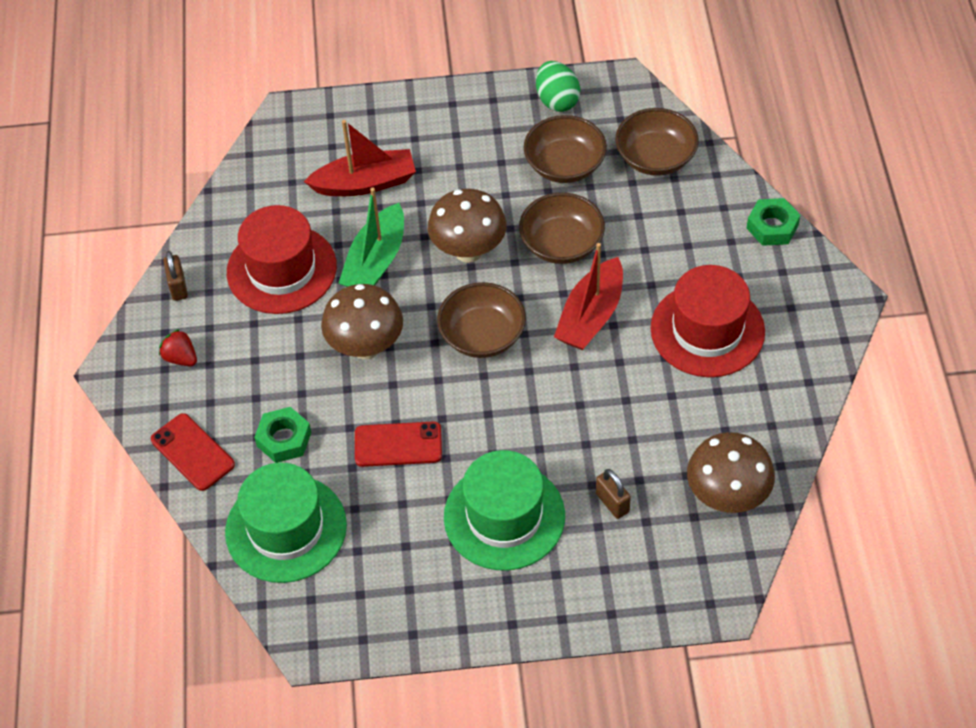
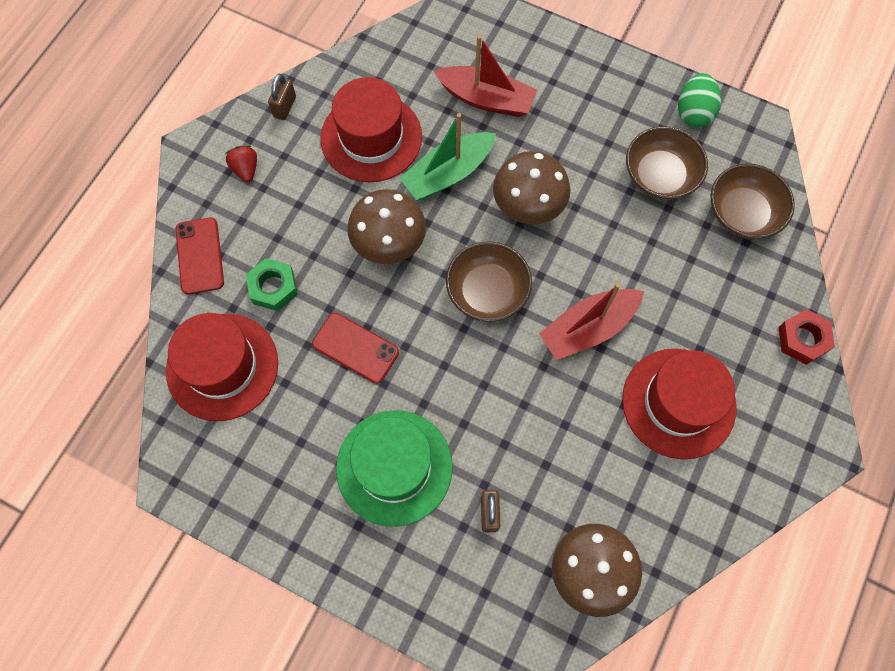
camera: 30 degrees right, 15 degrees up
(286, 528) = (222, 366): green hat -> red hat
(561, 244) = (608, 247): brown bowl -> none
(772, 227) = (802, 339): green nut -> red nut

